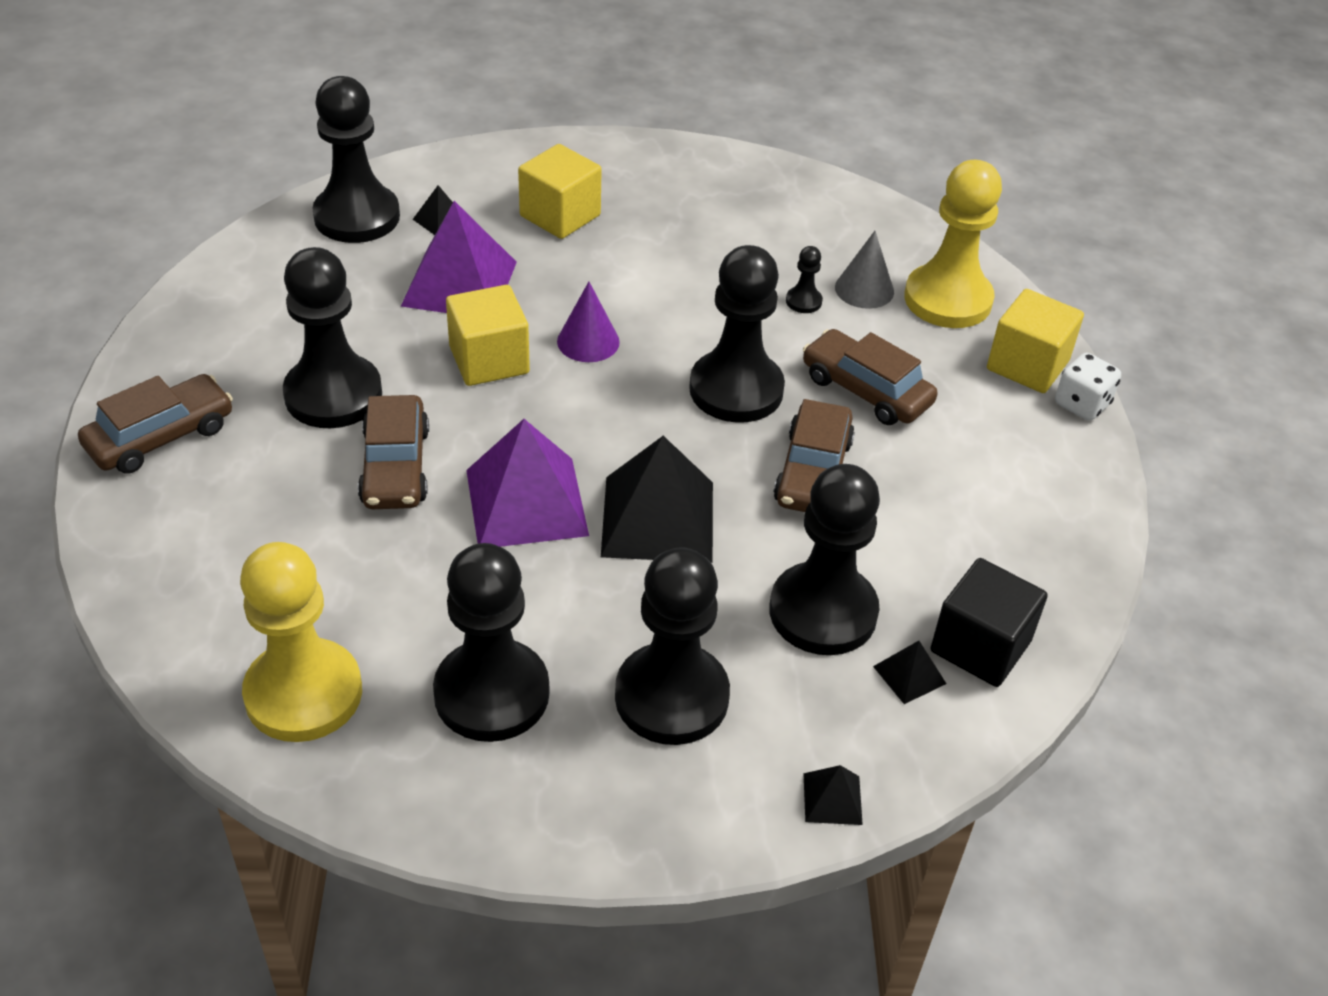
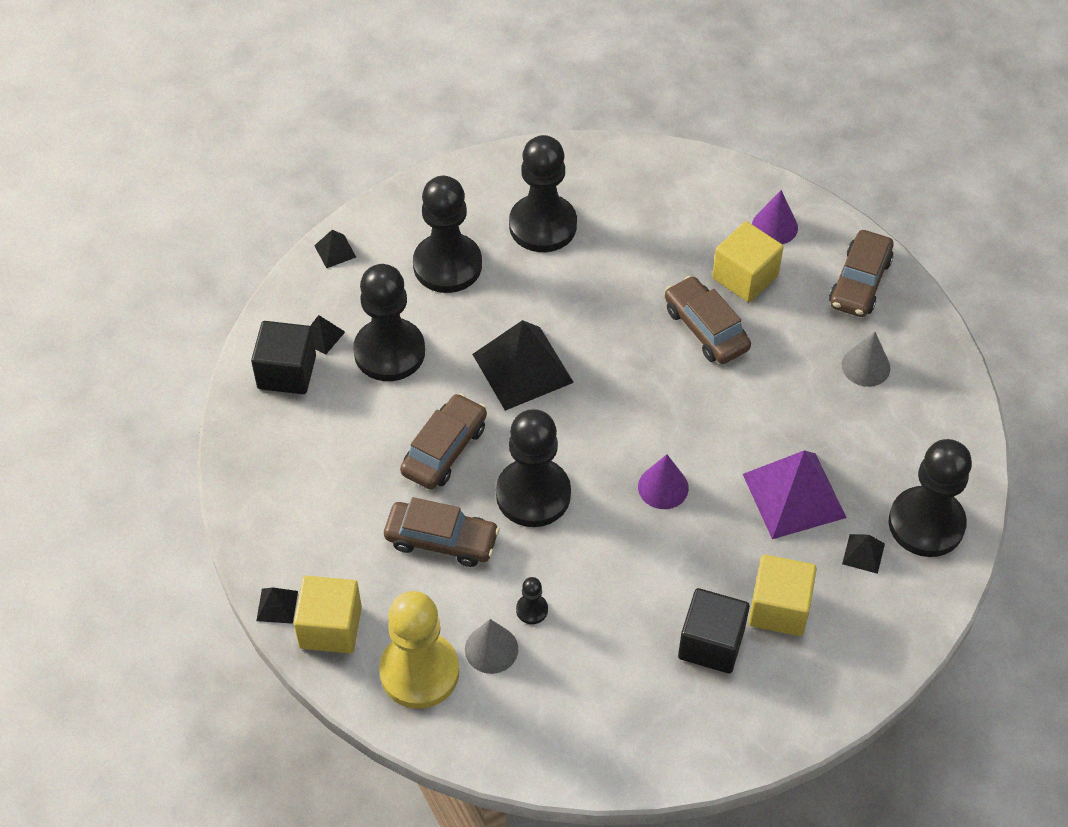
camera: 155 degrees right, 10 degrees up
(183, 546) = (774, 226): none -> purple cone
(258, 355) = (866, 366): none -> grey cone
(303, 693) = (637, 184): yellow pawn -> none
(333, 395) = (790, 360): black pawn -> none
(489, 360) = (716, 436): yellow cube -> yellow cube (745, 277)
(526, 502) = (609, 341): purple pyramid -> none
(646, 217) = (711, 643): none -> black cube
(812, 472) = (444, 449): brown car -> brown car turned 45 degrees clockwise
(1081, 404) = (277, 606): white dice -> black pyramid

